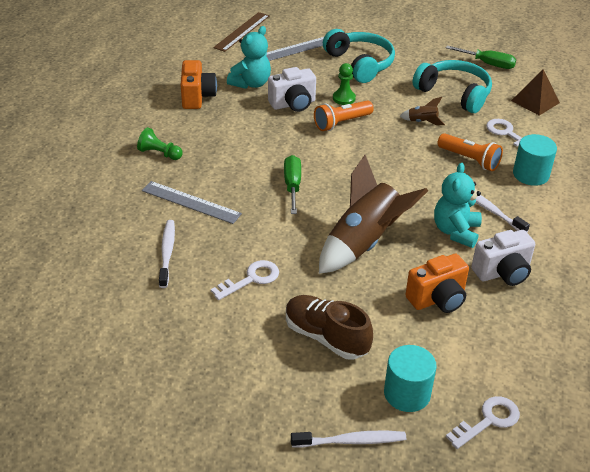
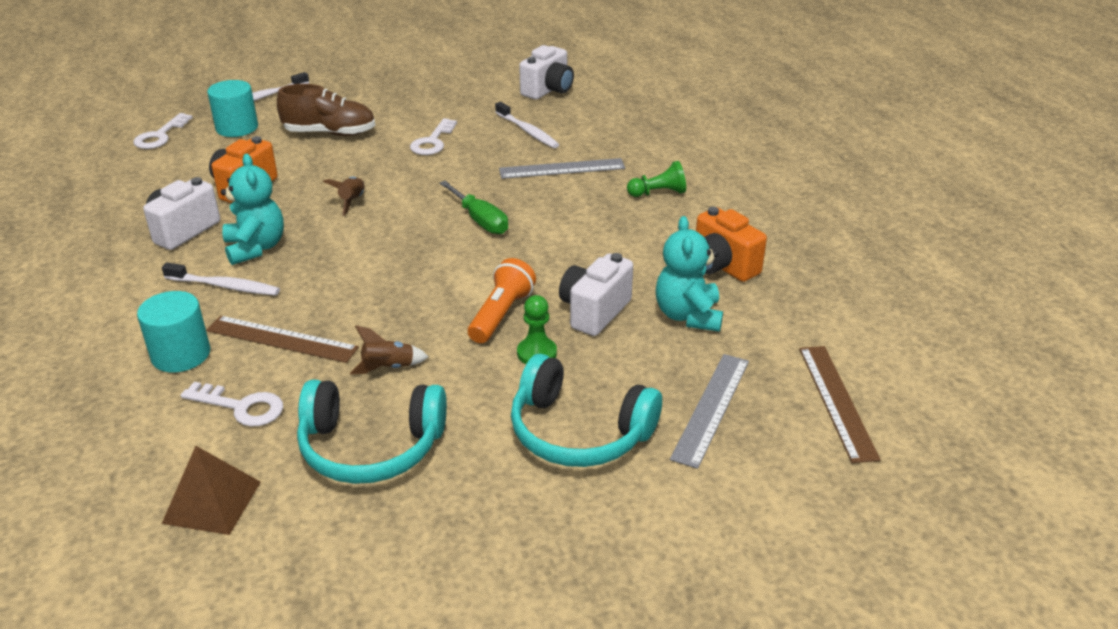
camera: 145 degrees right, 5 degrees down
(87, 297) = (548, 90): none -> white camera
(363, 243) = (352, 201): brown rocket -> brown rocket, size x0.42
(469, 160) = (282, 339): orange flashlight -> brown ruler
(488, 64) = (346, 559): green screwdriver -> none

